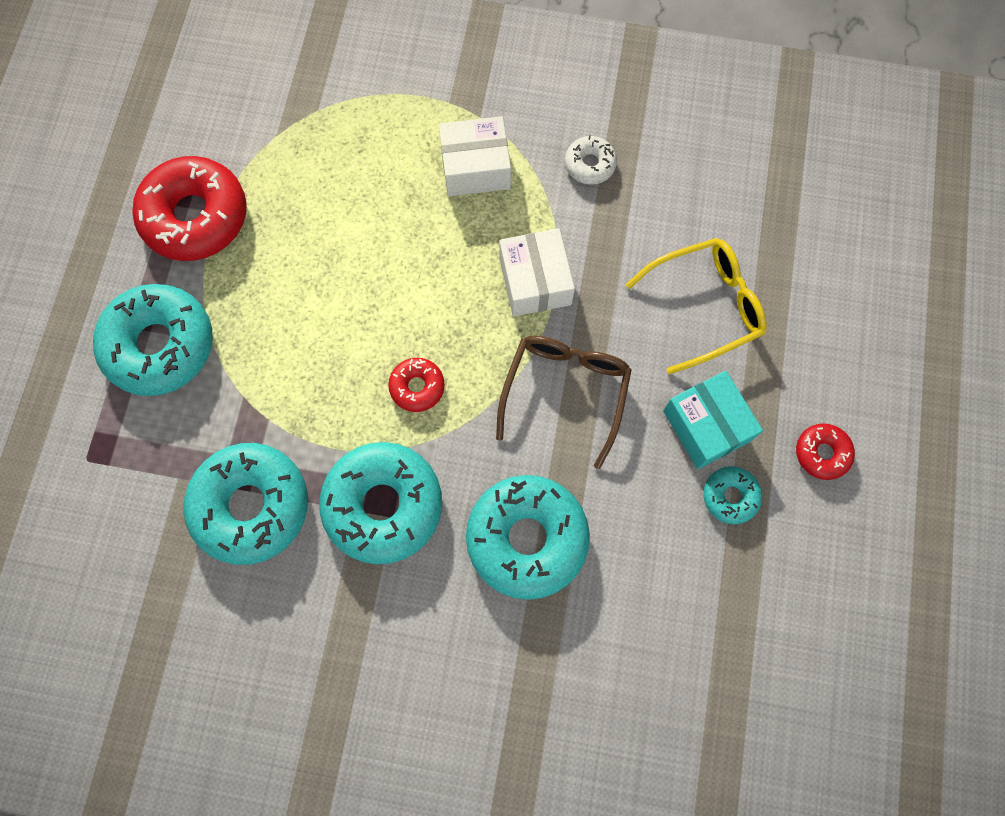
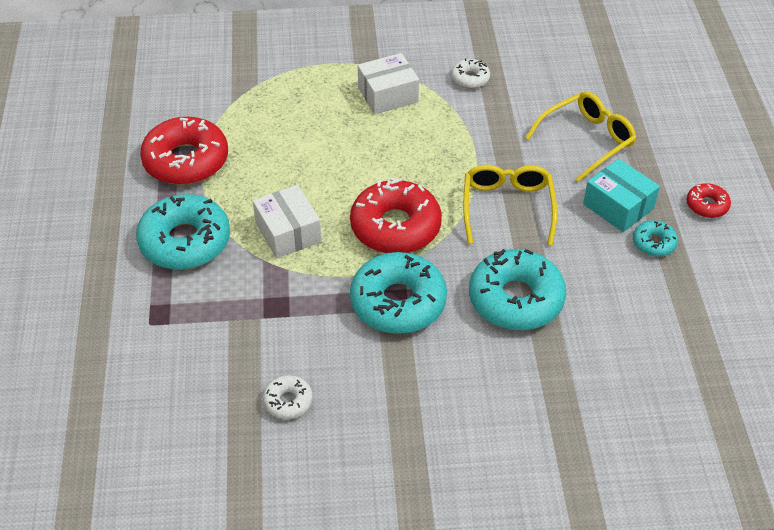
camera: 15 degrees left, 25 degrees down
(211, 617) = (288, 401): none -> white donut
(251, 506) = (294, 324): turquoise donut -> none
(417, 387) = (395, 227): red donut -> red donut, size x2.08
(535, 281) = (458, 149): white box -> white box (288, 232)
(565, 393) = (507, 208): brown glasses -> yellow glasses

